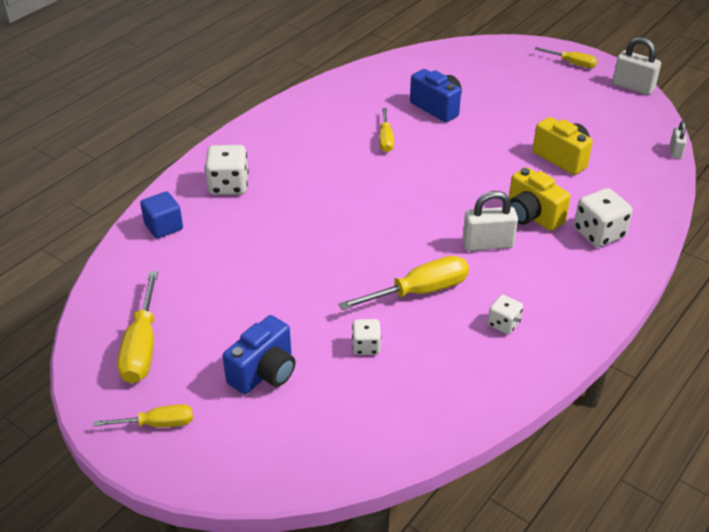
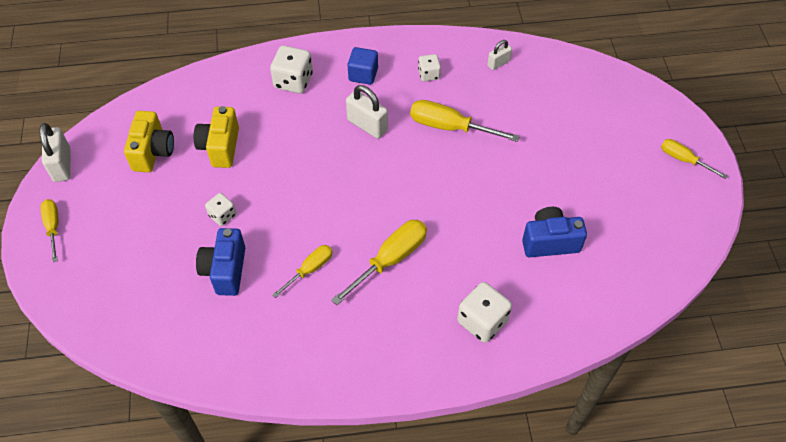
camera: 135 degrees left, 15 degrees up
(142, 346) = (659, 218): yellow screwdriver -> yellow screwdriver (390, 260)
(163, 227) = (569, 316): blue cube -> blue cube (363, 74)
(264, 372) = (596, 146): blue camera -> blue camera (550, 241)
(366, 346) = (521, 118): white dice -> white dice (222, 215)
(532, 216) = (311, 122): yellow camera -> yellow camera (153, 152)
(675, 151) = (146, 93): white padlock -> white padlock (498, 63)

